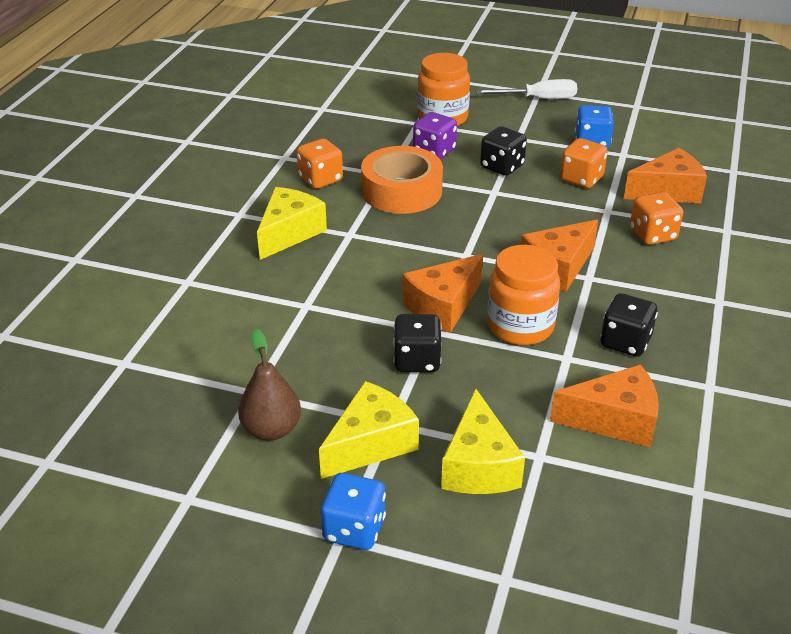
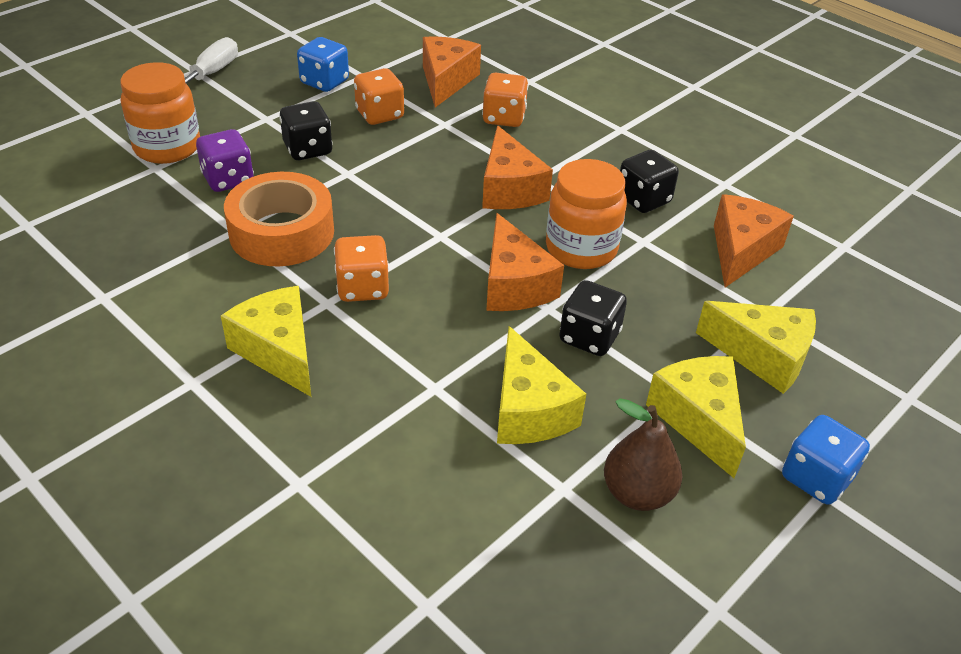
camera: 65 degrees left, 5 degrees up
(316, 353) = (528, 410): none -> yellow cheese
(320, 179) = (189, 284): orange dice -> orange dice (362, 288)

